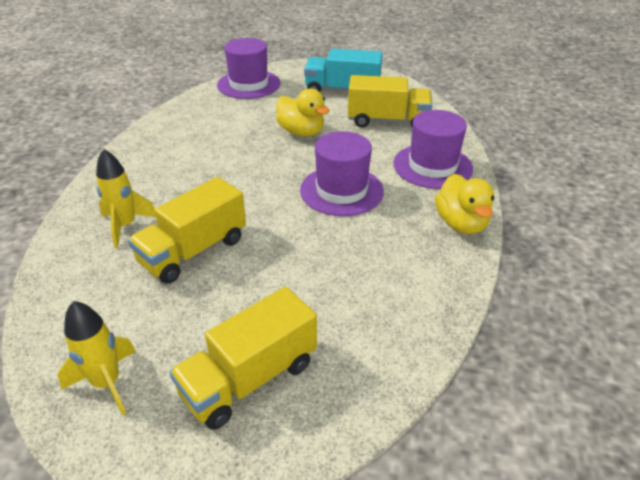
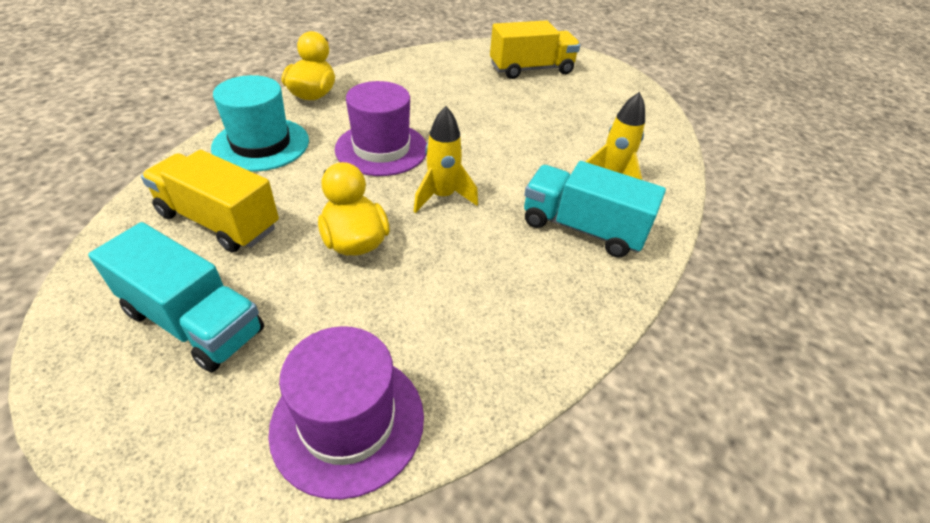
camera: 160 degrees left, 5 degrees up
(107, 383) = (615, 88): yellow rocket -> yellow rocket (442, 197)
(152, 178) = (582, 228): none -> turquoise truck
(193, 251) = (549, 139): yellow truck -> none
(432, 166) = (261, 144): purple hat -> turquoise hat

